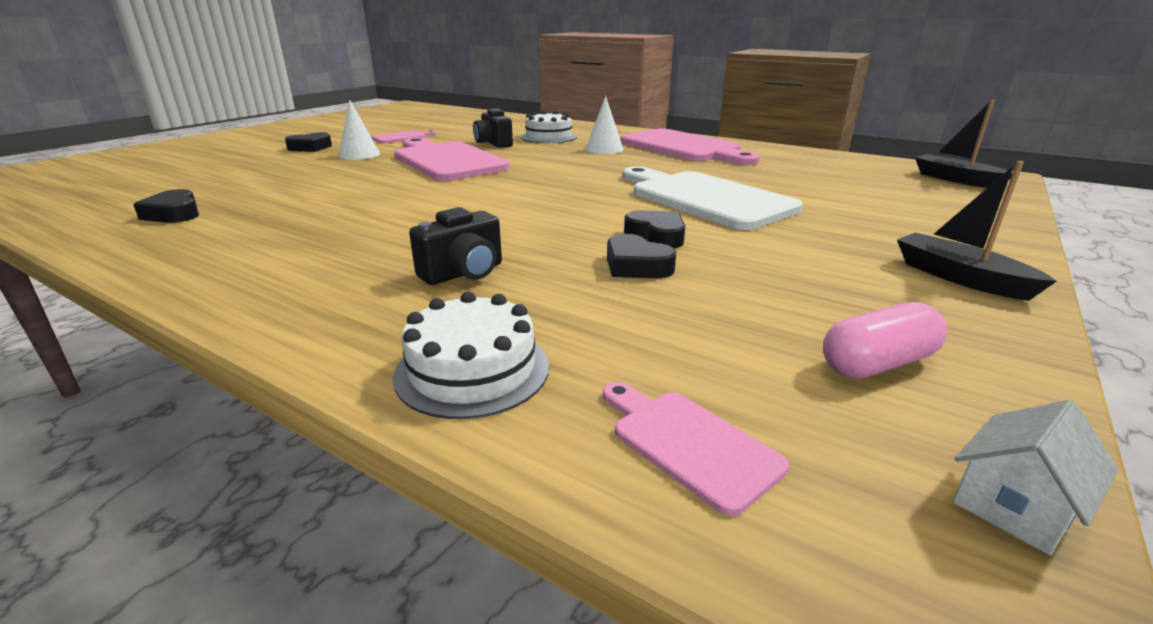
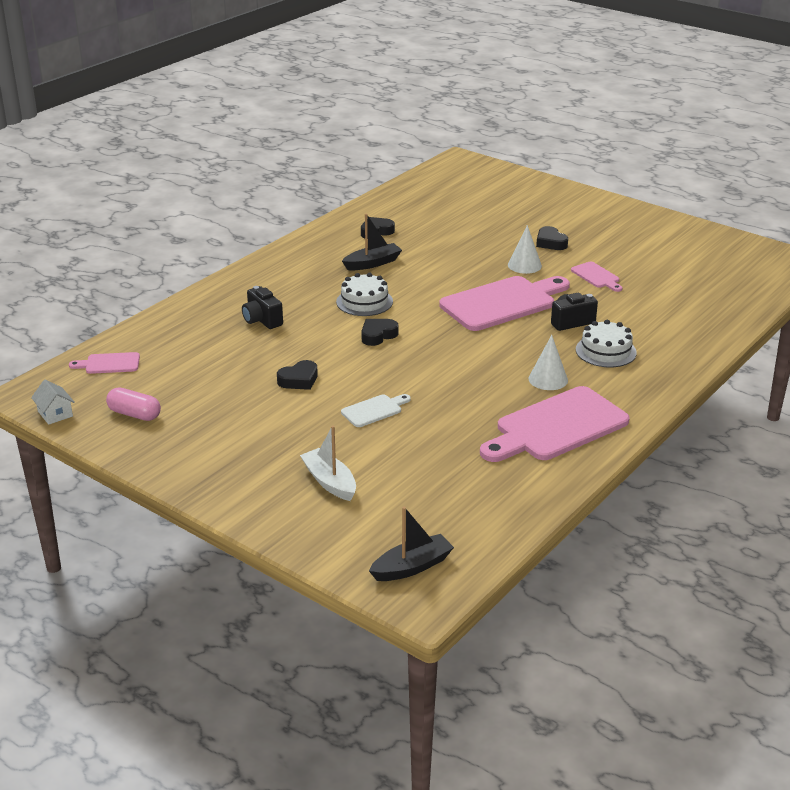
camera: 95 degrees right, 5 degrees up
(472, 370) = (170, 326): white cake -> white cake (364, 302)
(636, 266) = (255, 368): black heart -> black heart (378, 335)
(688, 443) = (109, 364): pink cutting board -> pink cutting board turned 150 degrees counterclockwise
(705, 198) = (374, 410): white cutting board -> white cutting board, size x0.46
(873, 210) = (330, 482): none -> white boat
(877, 363) = (134, 414): pink capsule -> pink capsule turned 45 degrees counterclockwise
(960, 278) = (203, 471): black boat -> black boat (372, 263)

